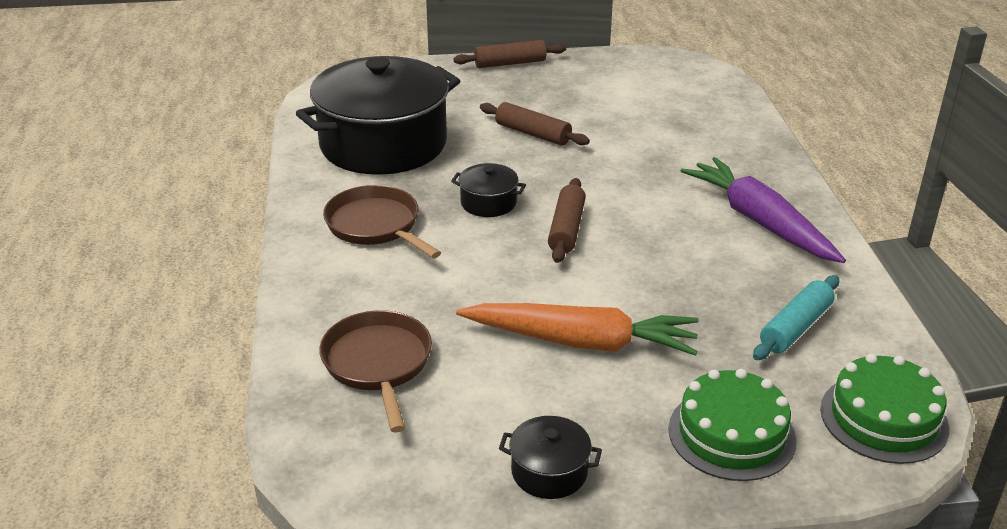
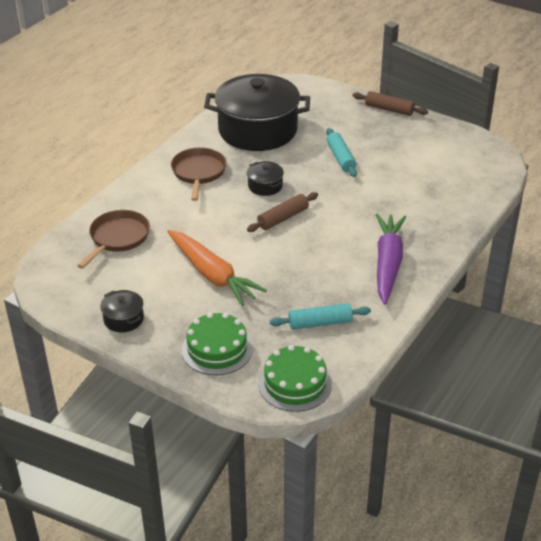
camera: 40 degrees right, 5 degrees up
(533, 133) = (341, 158): brown rolling pin -> turquoise rolling pin

